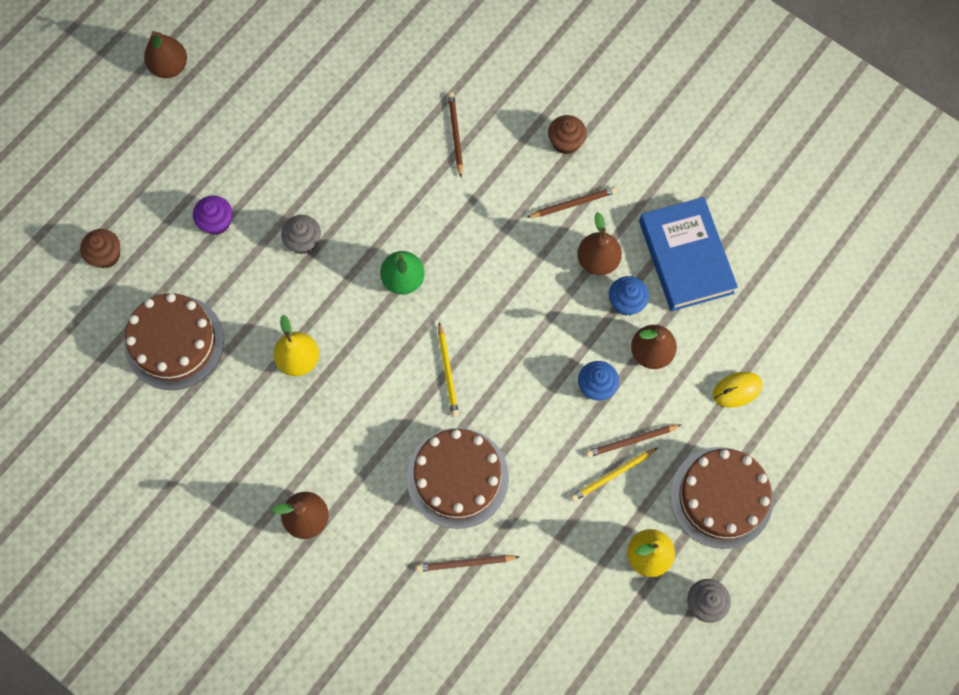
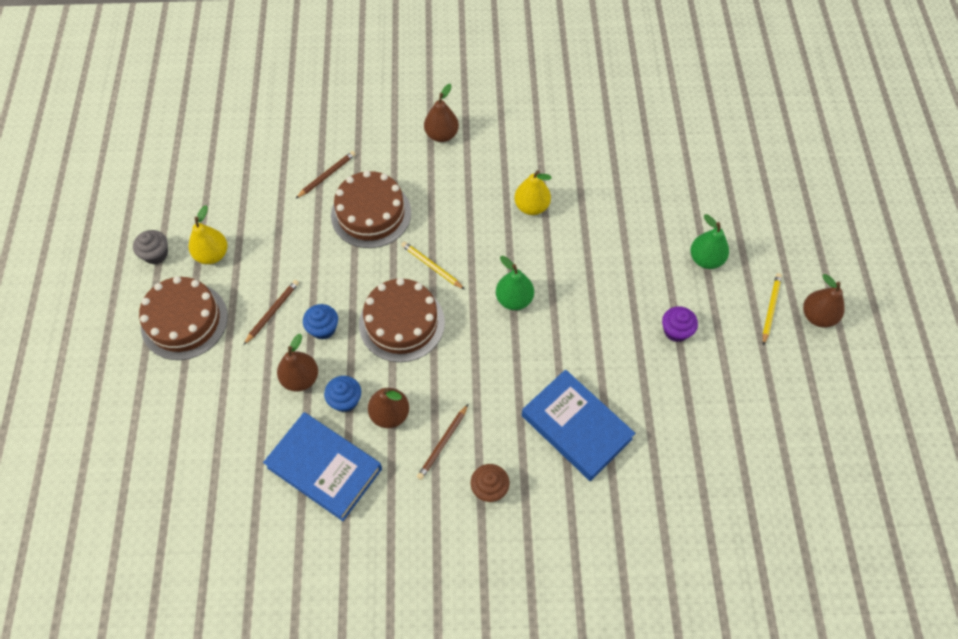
camera: 140 degrees right, 10 degrees down
(106, 255) = (709, 177): brown cupcake -> none
(174, 342) = (614, 163): brown cake -> brown cake (402, 323)
(201, 183) = (705, 259): none -> green pear
(216, 222) = (669, 244): purple cupcake -> purple cupcake (676, 331)
(303, 241) = (602, 274): grey cupcake -> none
(455, 134) = (576, 427): brown pencil -> blue book
(612, 475) = (270, 283): yellow pencil -> yellow pencil (770, 308)
(737, 390) = (218, 398): yellow mouse -> none

